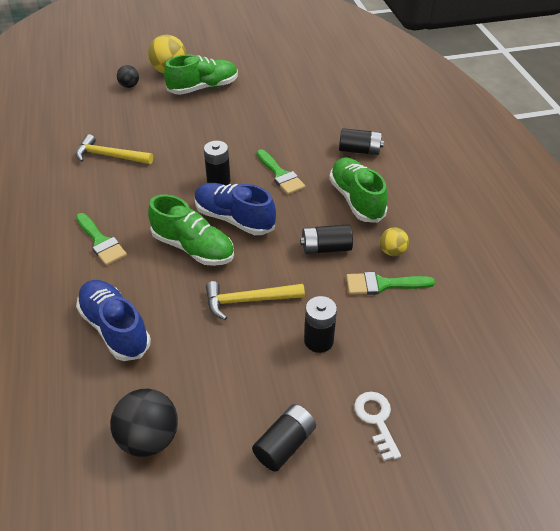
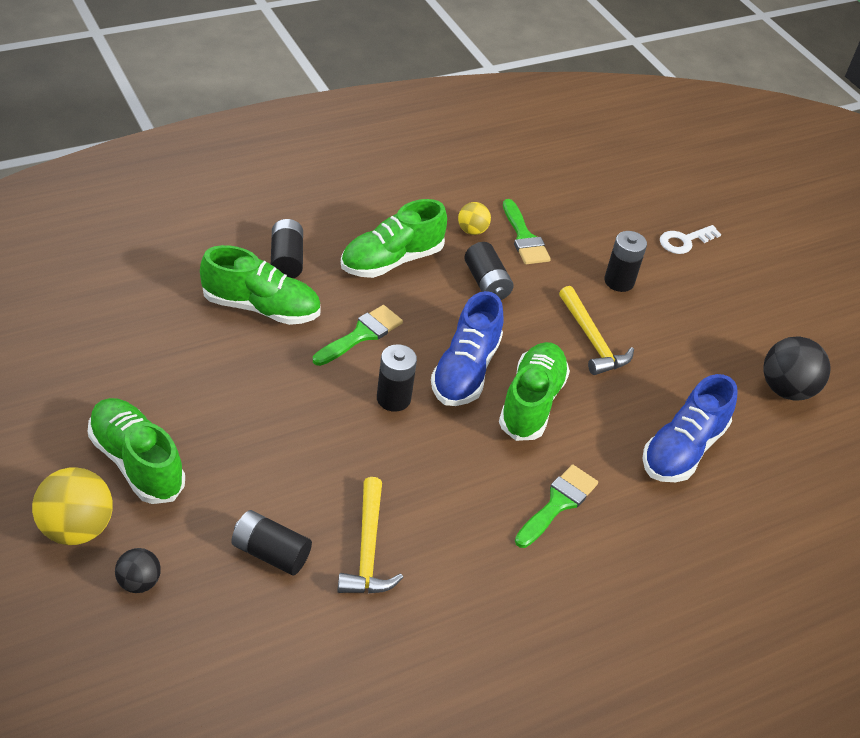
camera: 110 degrees left, 0 degrees up
(285, 444) = (739, 296): black battery -> black battery (270, 553)
(313, 136) = (261, 308): none -> green shoe

